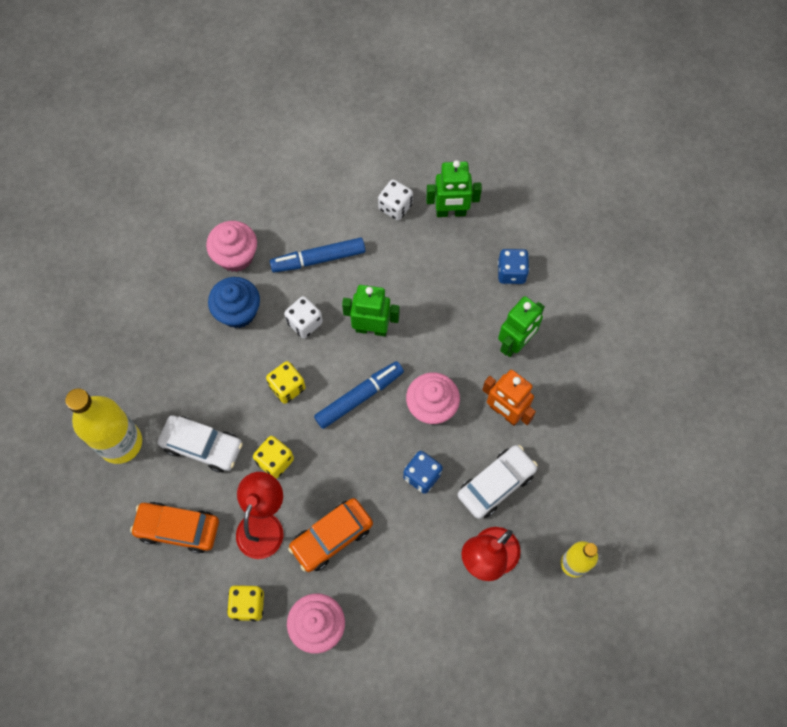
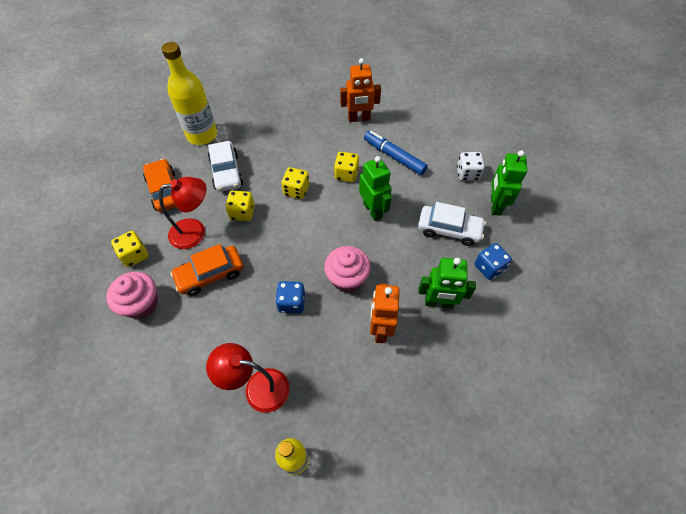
camera: 55 degrees right, 10 degrees down
(236, 256) = (359, 119): pink cupcake -> orange robot
(238, 312) = (325, 139): blue cupcake -> none
(304, 323) = (346, 174): white dice -> yellow dice
(331, 537) = (210, 274): orange car -> orange car turned 45 degrees counterclockwise
(359, 397) = (320, 232): blue marker -> none
(451, 212) = (495, 205): green robot -> green robot turned 45 degrees clockwise
(496, 484) = (320, 357): white car -> white car (449, 229)

